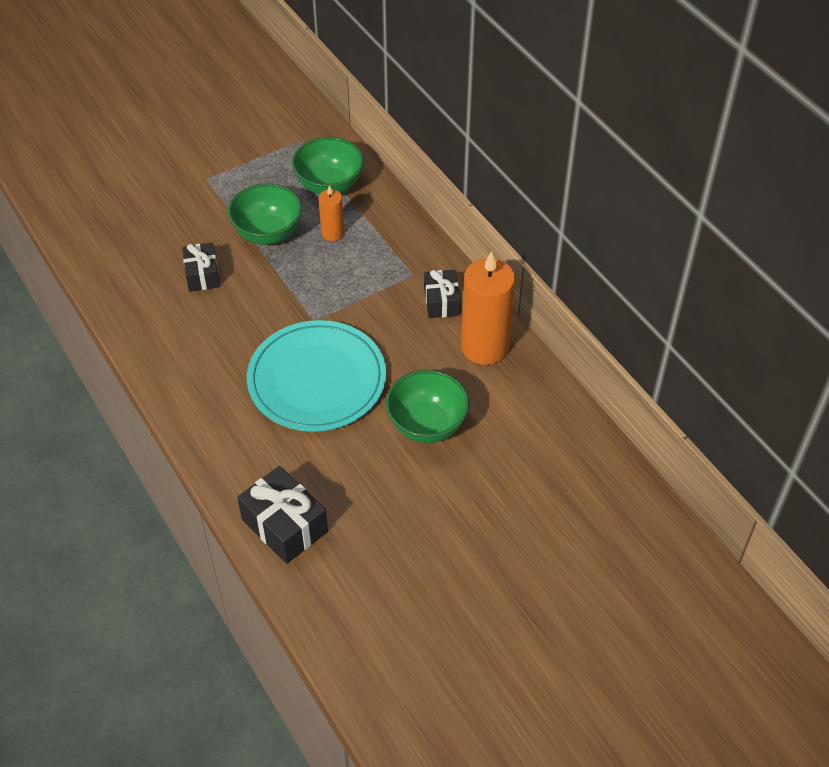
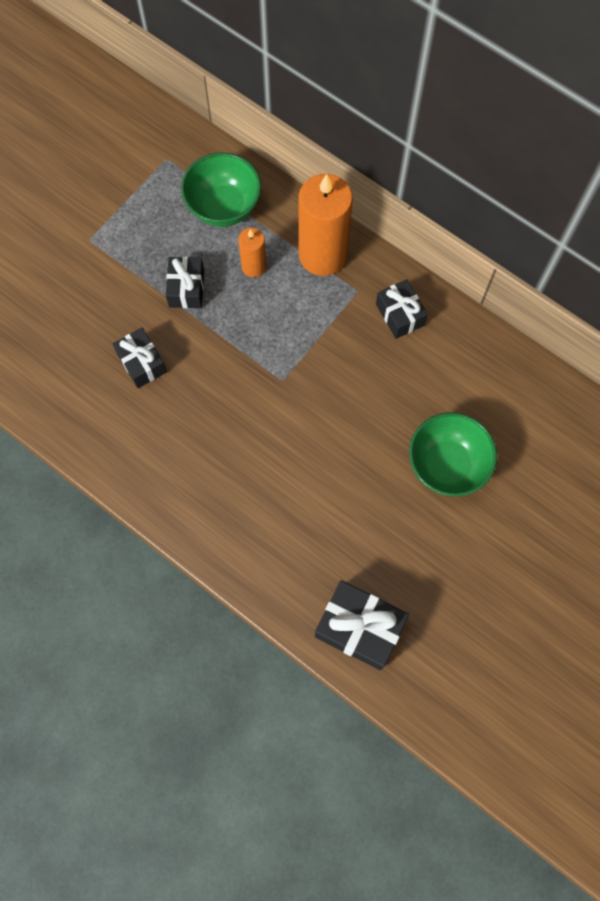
camera: 20 degrees left, 20 degrees up
(268, 233) = (186, 288): green bowl -> black gift
(317, 379) = (316, 450): turquoise plate -> none
(484, 347) = (464, 354): orange candle -> orange candle (322, 255)

